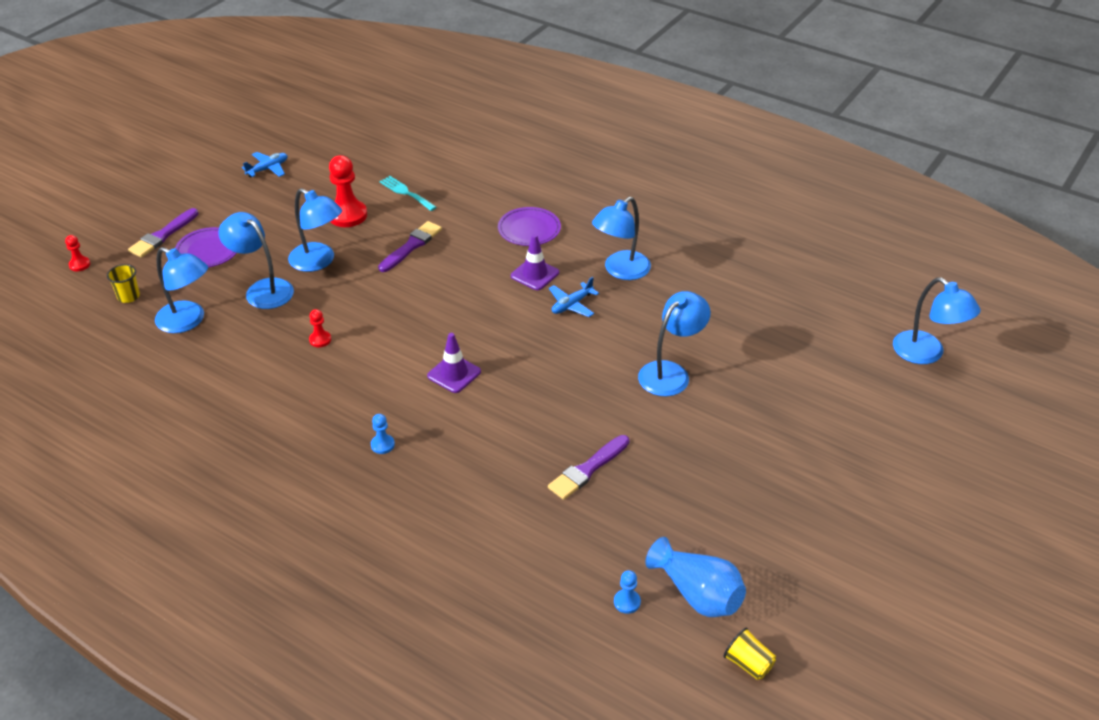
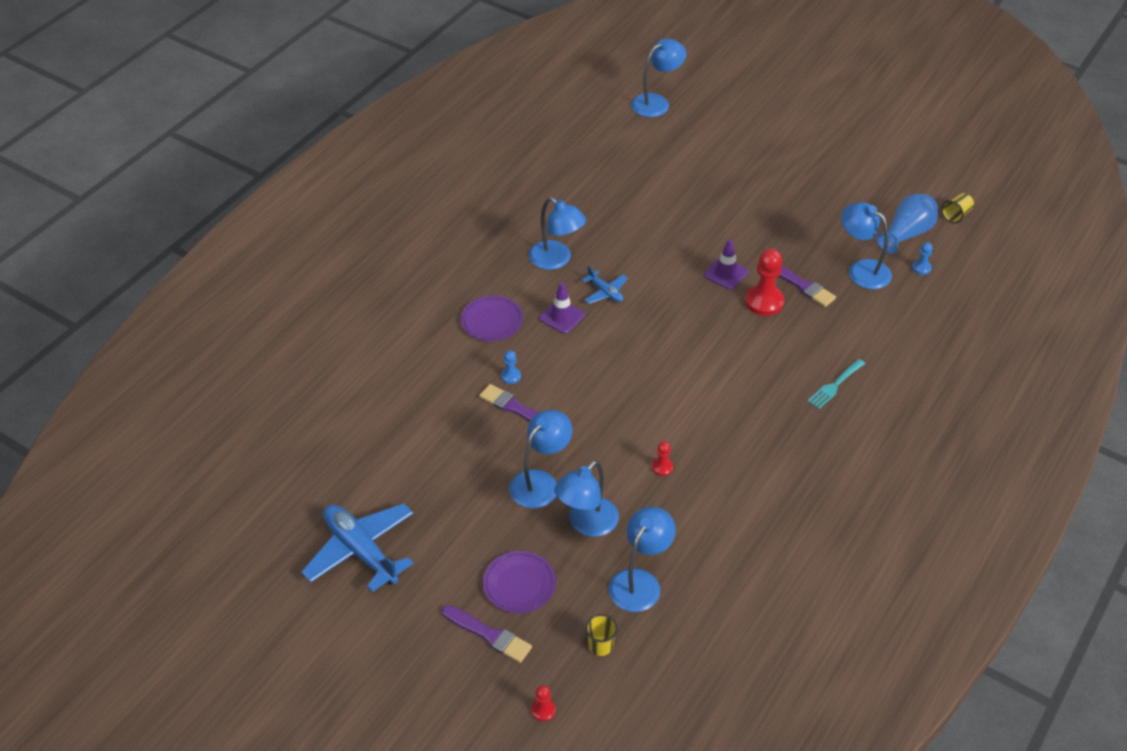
camera: 90 degrees left, 5 degrees up
(268, 169) = (361, 551): blue plane -> blue plane, size x2.01
(347, 215) = (459, 465): red pawn -> red pawn (764, 301)
(382, 445) = (793, 410): blue pawn -> blue pawn (511, 376)
(406, 192) = (421, 419): turquoise fork -> turquoise fork (834, 386)
(454, 374) = (701, 368): purple traffic cone -> purple traffic cone (726, 273)
(670, 373) = (688, 235): blue lamp -> blue lamp (862, 270)

